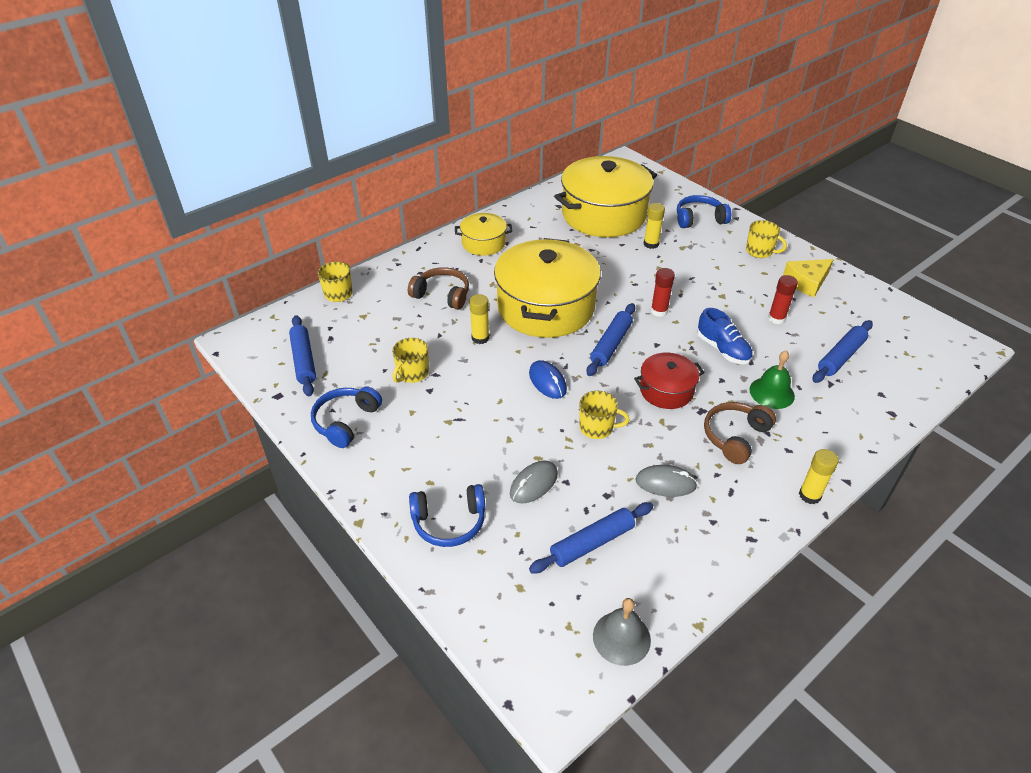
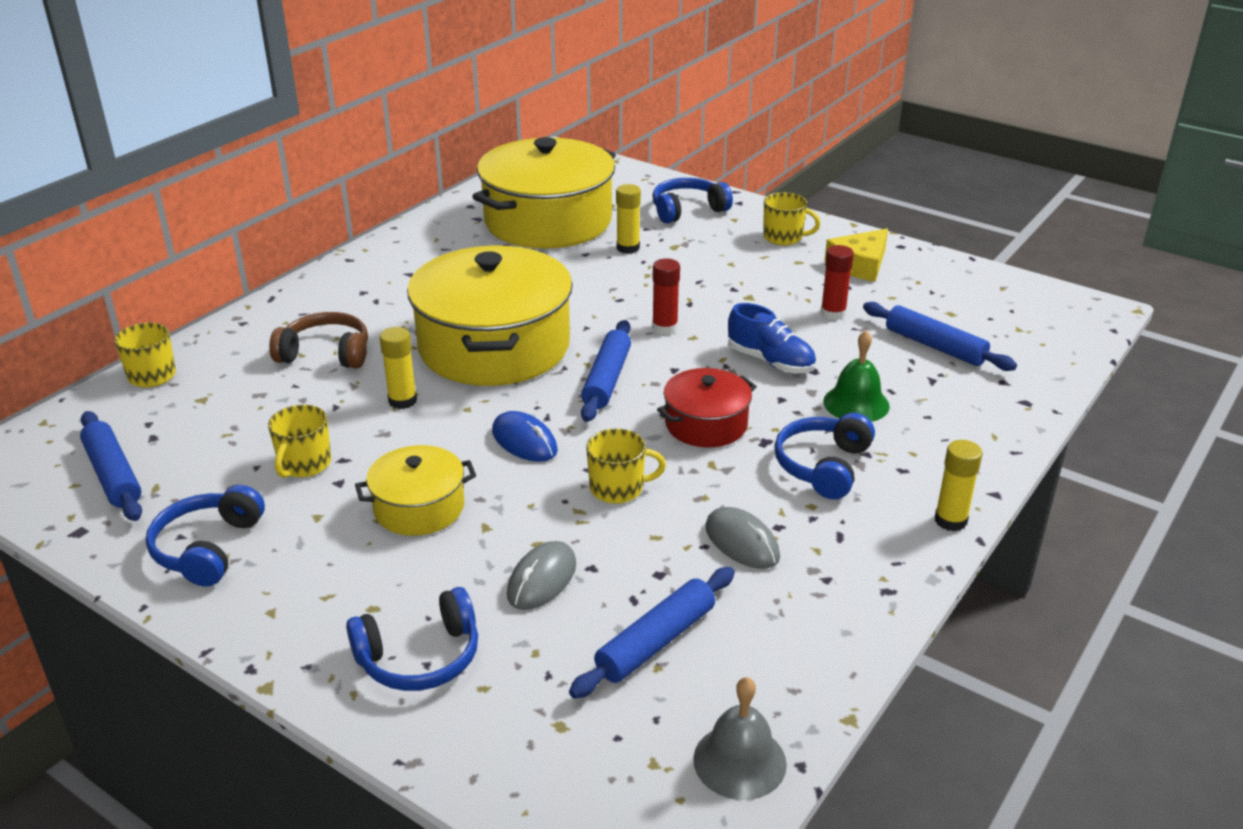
camera: 15 degrees left, 10 degrees down
(483, 243) = (374, 279): yellow pot -> yellow pot (419, 508)
(665, 483) = (742, 542): grey mouse -> grey mouse turned 60 degrees clockwise
(735, 437) = (823, 466): brown headphones -> blue headphones
(840, 357) = (934, 346): blue rolling pin -> blue rolling pin turned 75 degrees counterclockwise

